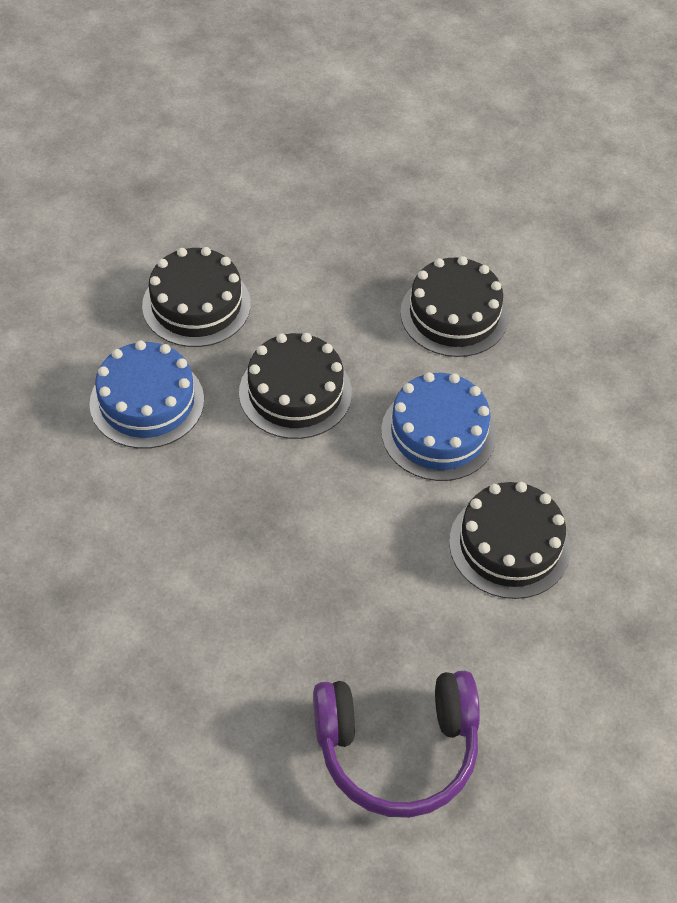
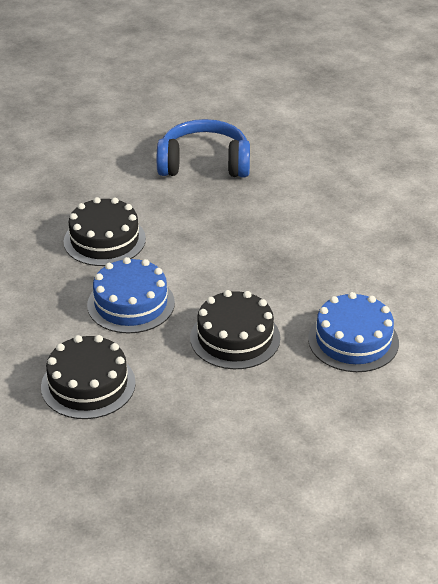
camera: 170 degrees left, 15 degrees down
(196, 305) = (312, 410): black cake -> none
(397, 749) = (204, 164): purple headphones -> blue headphones

